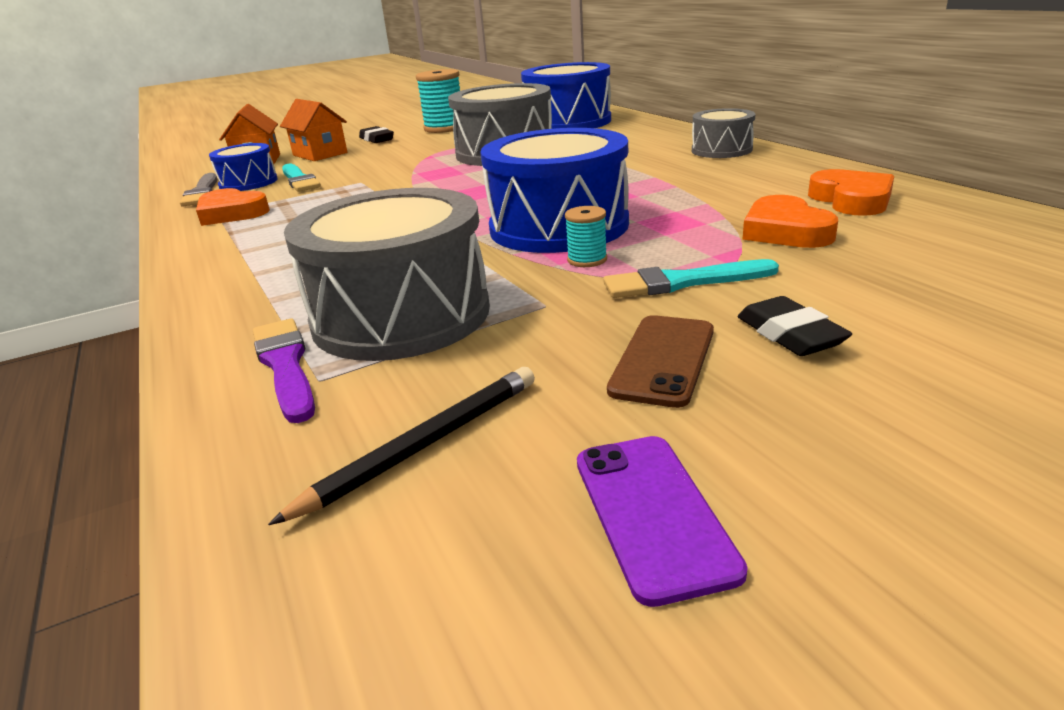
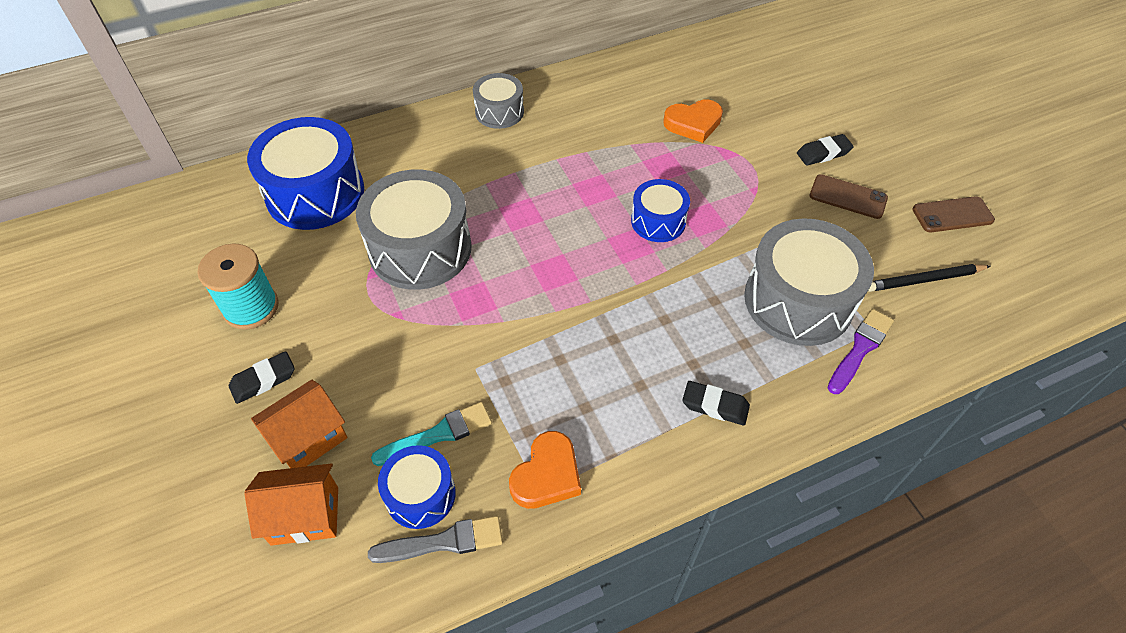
camera: 90 degrees left, 25 degrees up
(254, 271) = (715, 406): none -> black eraser
(285, 365) = (860, 349): purple brush -> purple brush turned 150 degrees clockwise
(424, 445) = (924, 280): black pencil -> black pencil turned 60 degrees counterclockwise
(559, 226) = (658, 221): blue drum -> blue drum, size x0.55
(587, 260) = (723, 212): turquoise spool -> none
(652, 513) = (952, 215): purple phone -> brown phone
(682, 282) = (762, 177): turquoise brush -> none
(851, 200) = (646, 86): orange heart -> none

